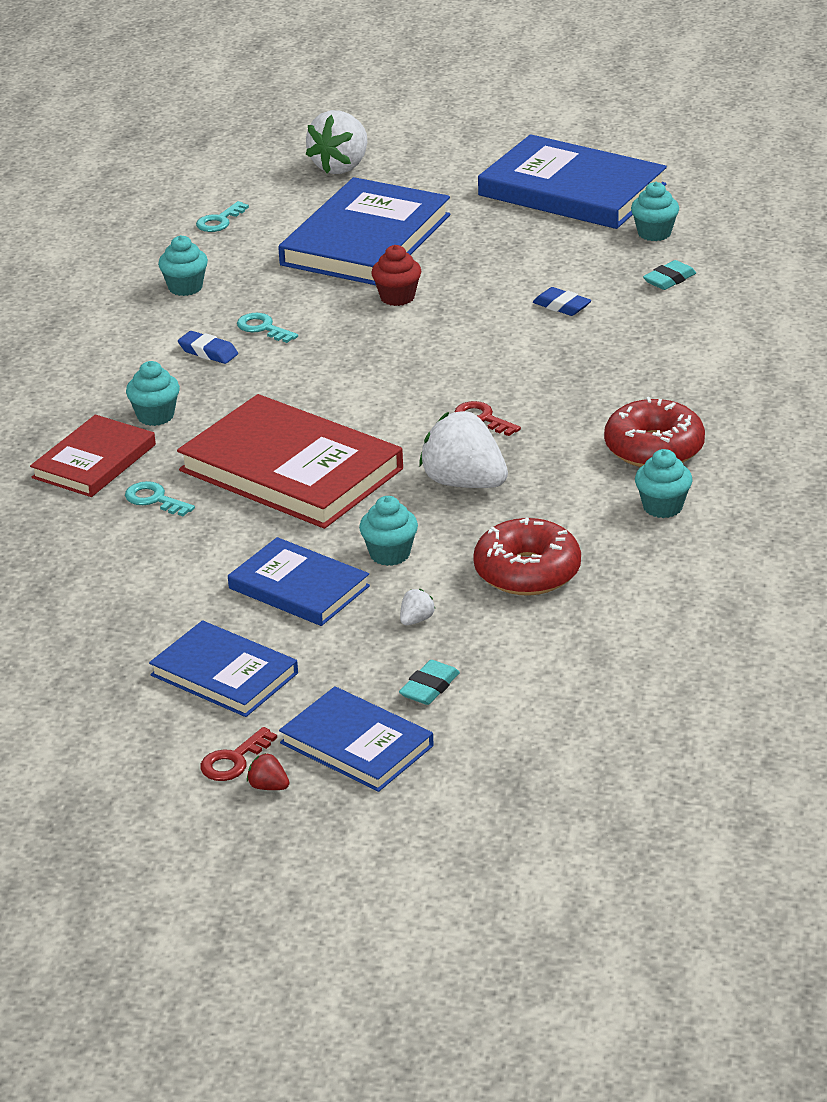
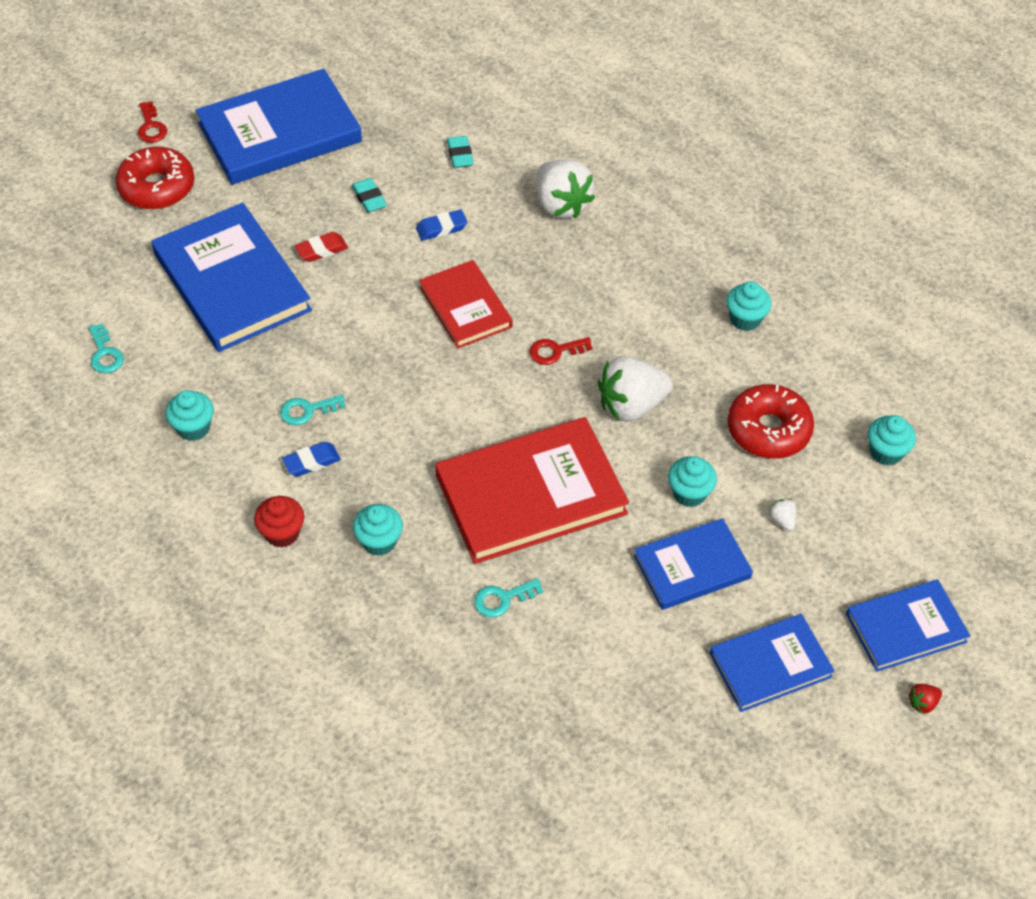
camera: 60 degrees left, 20 degrees up
(94, 461) = (413, 613): red book -> red book (465, 307)
(234, 760) = (879, 709): red key -> red key (151, 127)
(341, 167) = (97, 237): white strawberry -> white strawberry (561, 205)
(397, 297) = (339, 309): red cupcake -> red cupcake (282, 533)
(429, 688) = (867, 554): turquoise eraser -> turquoise eraser (369, 198)
(457, 263) = (322, 250): none -> red eraser
(654, 233) = (388, 126): turquoise cupcake -> turquoise cupcake (886, 452)
(654, 448) = (671, 284): red donut -> red donut (157, 187)

